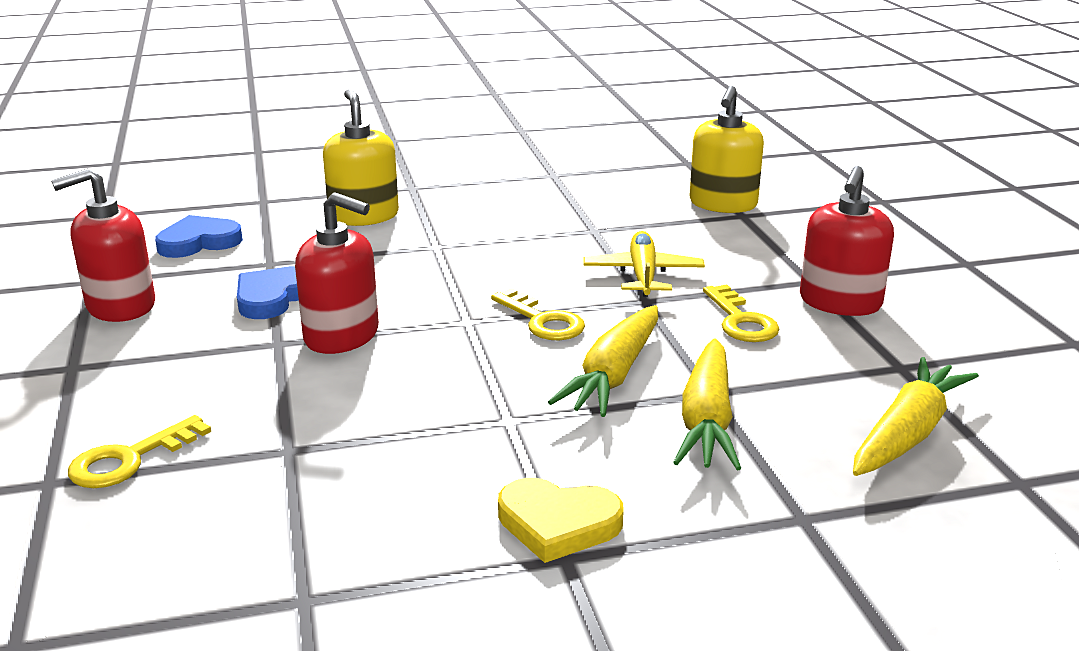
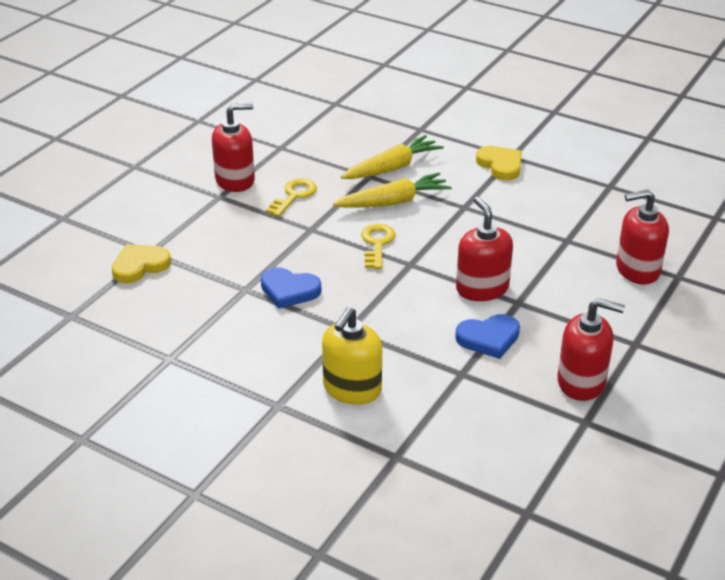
camera: 135 degrees left, 10 degrees up
(130, 459) = (637, 270): yellow key -> red soap dispenser
(199, 242) = (486, 425): blue heart -> blue heart (289, 290)
(643, 275) = (283, 243): yellow plane -> none
(723, 204) = (140, 266): yellow soap dispenser -> yellow heart
(907, 433) = (334, 129): yellow carrot -> none

